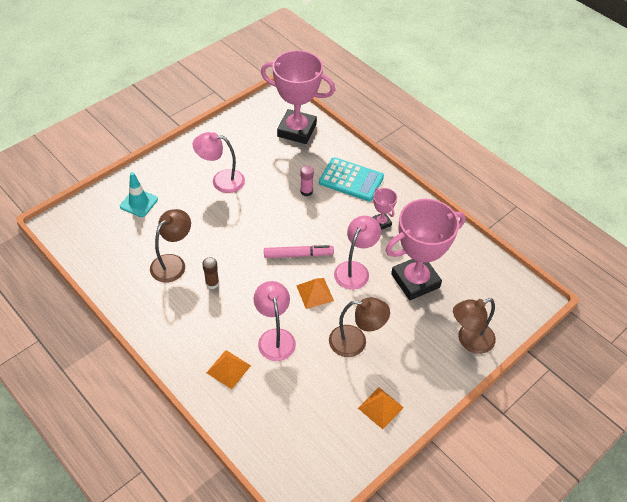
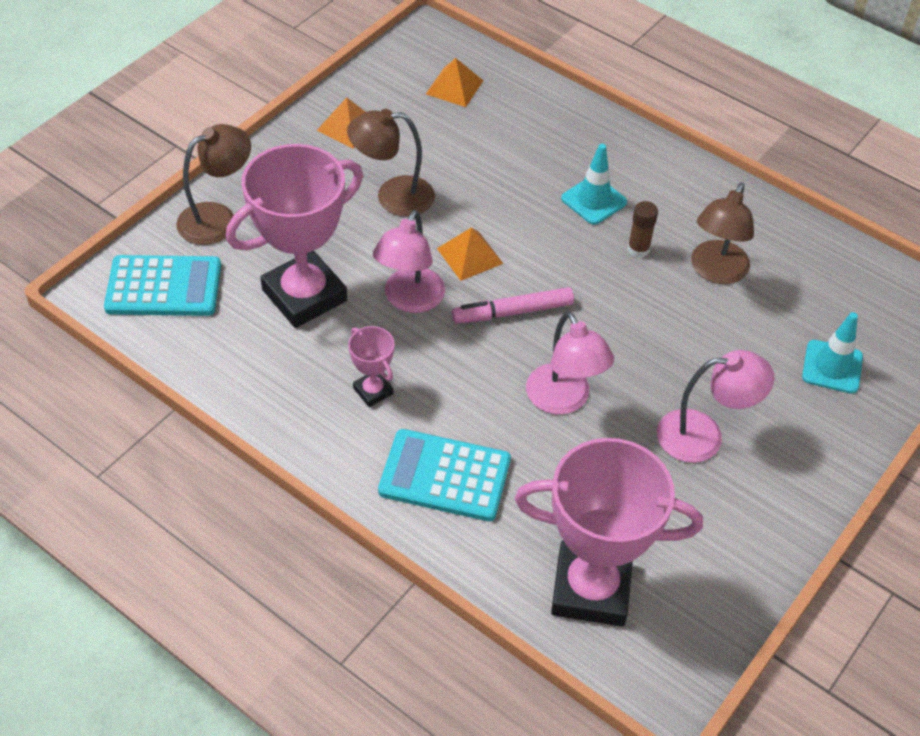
camera: 170 degrees right, 0 degrees up
(226, 321) = (594, 200): none -> turquoise traffic cone
(228, 369) = (567, 144): orange pyramid -> orange pyramid (454, 87)
(275, 337) = (515, 189): pink lamp -> pink lamp (563, 400)
(306, 191) = (529, 436): pink glue stick -> none
(497, 297) = (164, 287): none -> turquoise calculator

